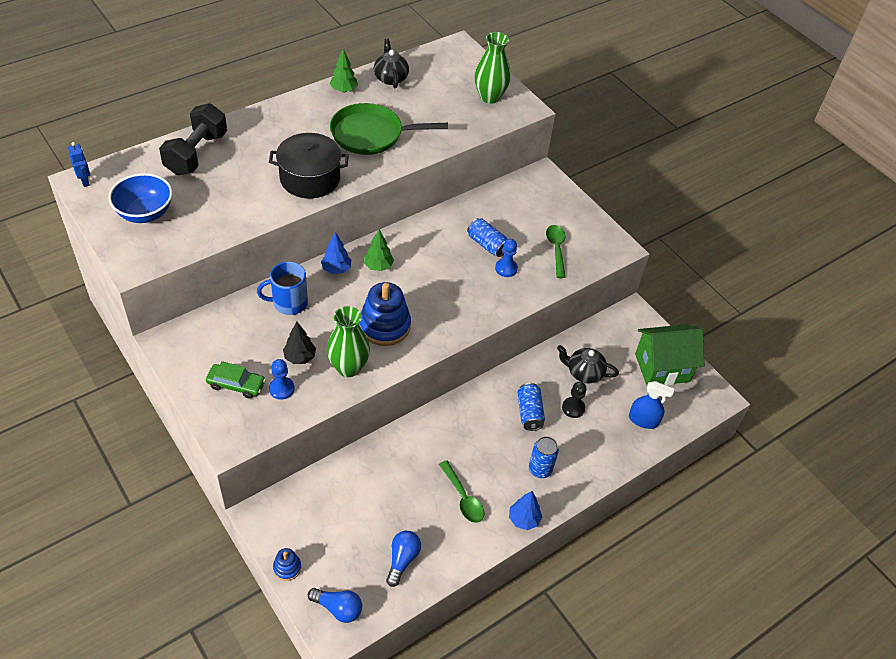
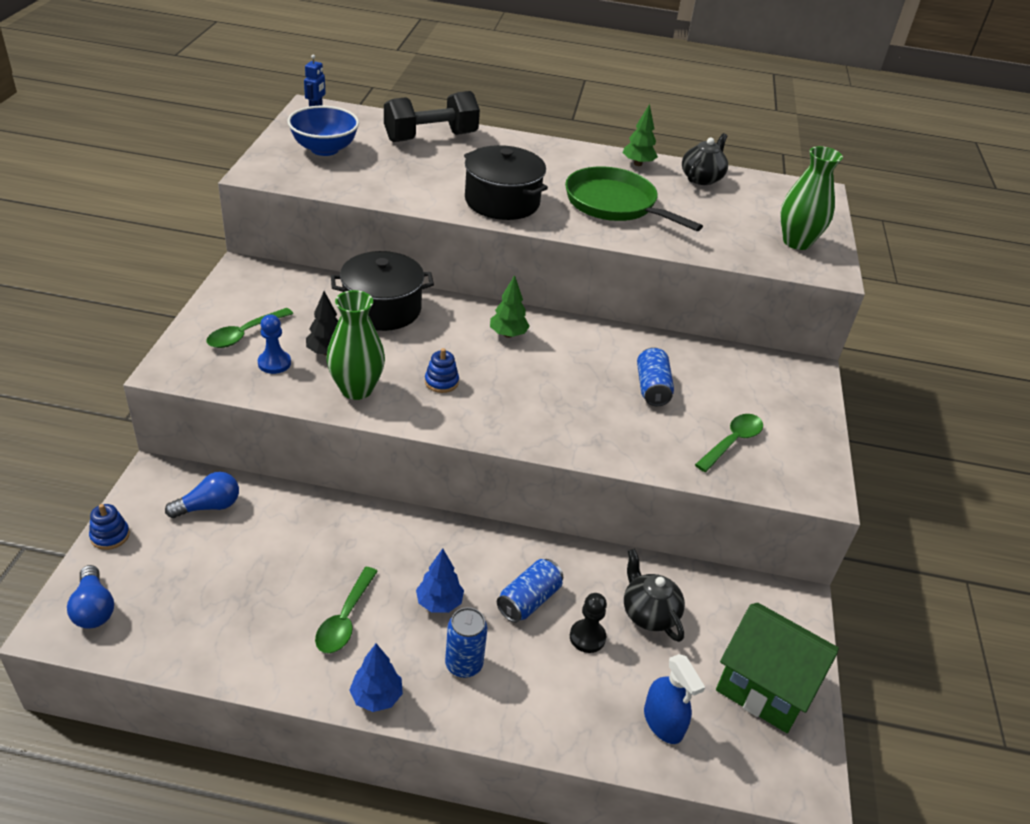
camera: 45 degrees right, 10 degrees down
(236, 384) = (244, 334): green car -> green spoon
(289, 303) = (382, 308): blue mug -> black pot
(336, 269) = (464, 312): blue tree -> blue tree (439, 603)
(384, 326) = (441, 382): blue stacking toy -> blue stacking toy, size x0.49
(402, 560) = (207, 621): blue light bulb -> blue light bulb (209, 506)
(506, 268) = (644, 420): blue pawn -> none

